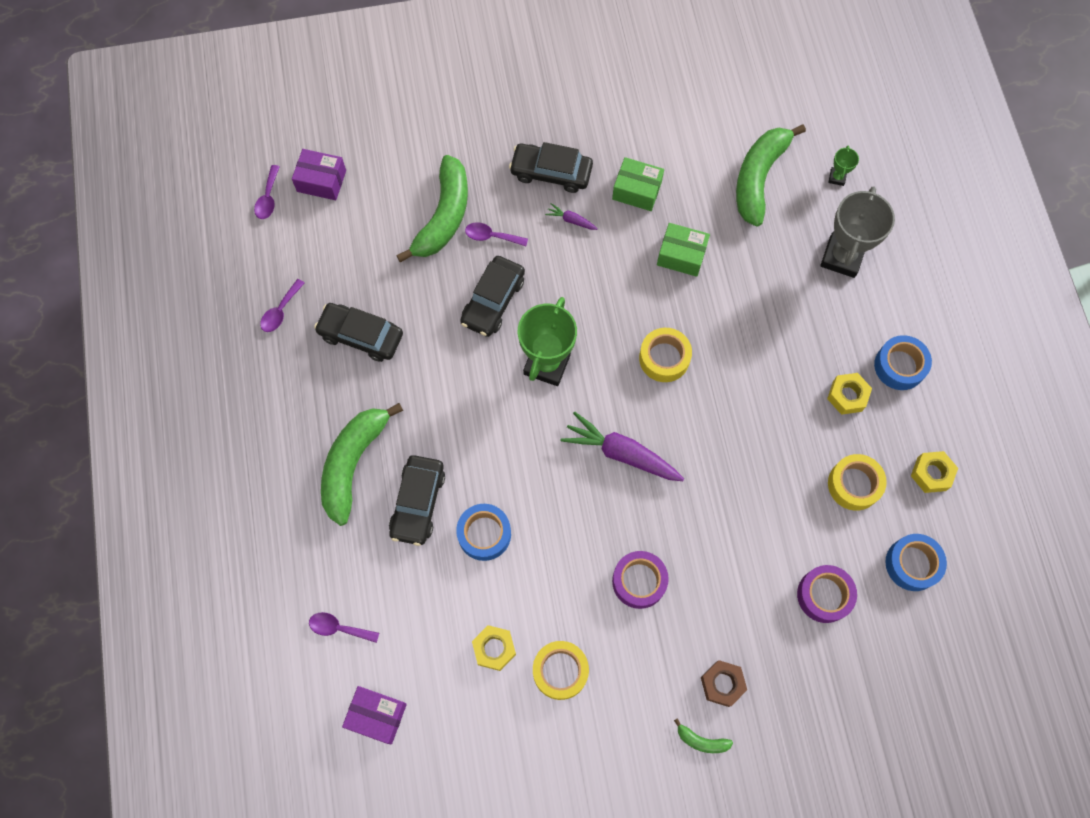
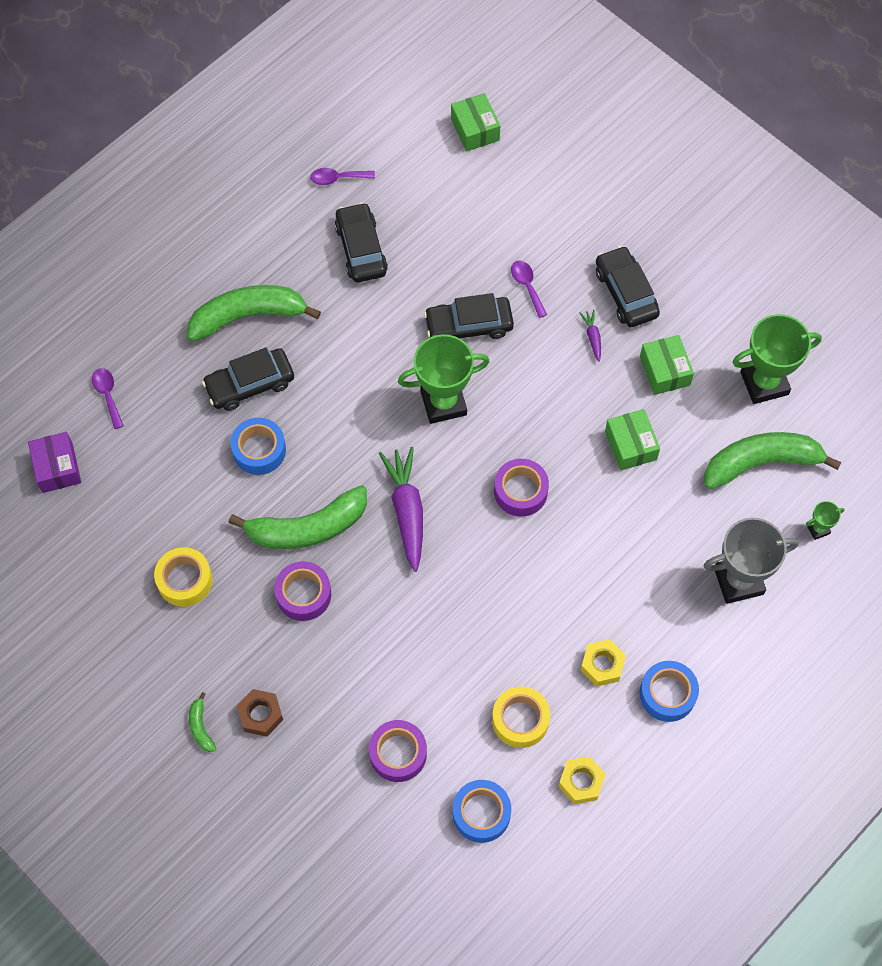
camera: 55 degrees right, 5 degrees down
(268, 198) = (428, 103): purple spoon -> none
(321, 181) = (475, 129): purple box -> green box
(443, 216) = (516, 239): green banana -> green banana (307, 527)
(494, 649) = (169, 519): yellow nut -> none
(664, 358) = (520, 491): yellow tape -> purple tape
(696, 132) = (764, 383): none -> green trophy

